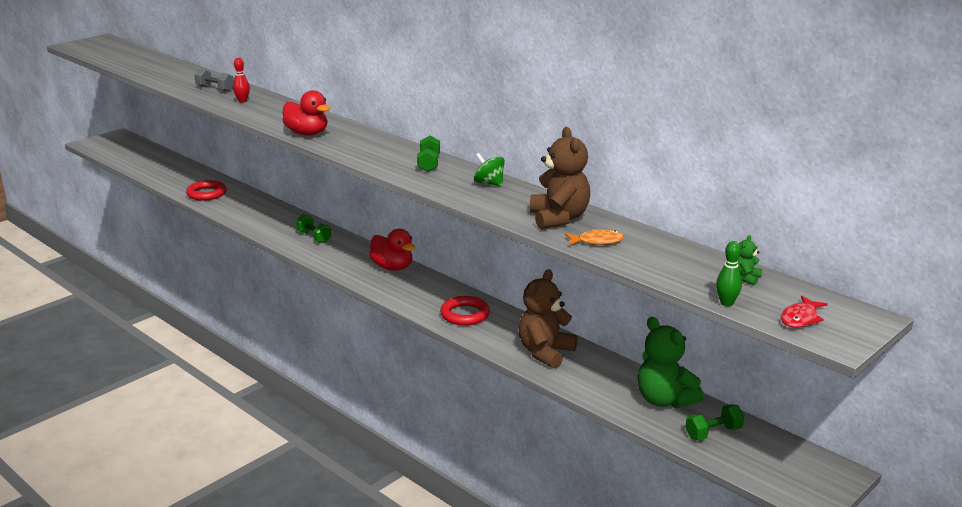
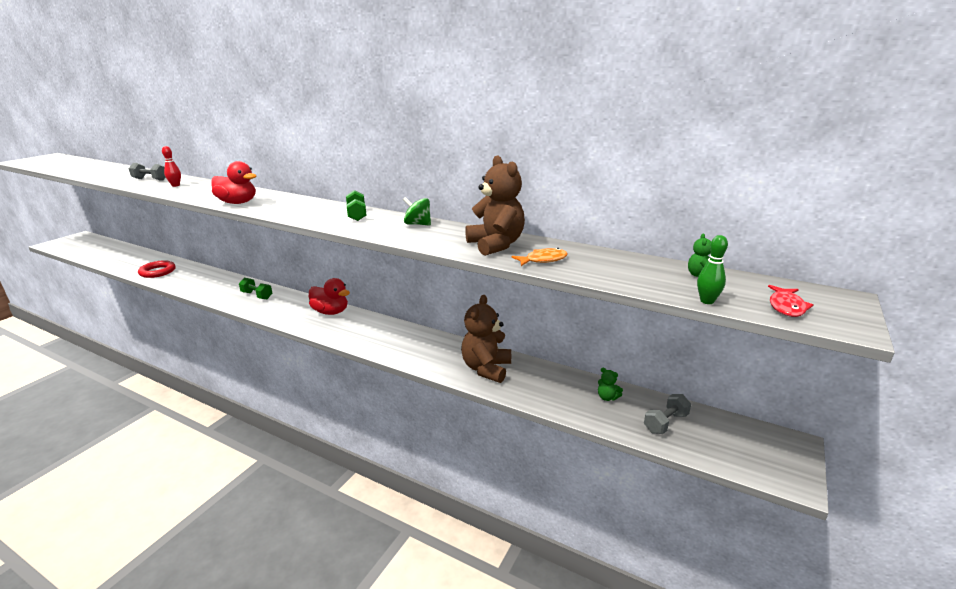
camera: 15 degrees left, 0 degrees up
(465, 314) = (404, 344): red ring -> none
(664, 400) = (607, 397): green teddy bear -> green teddy bear, size x0.43
(713, 433) = (665, 423): green dumbbell -> grey dumbbell

